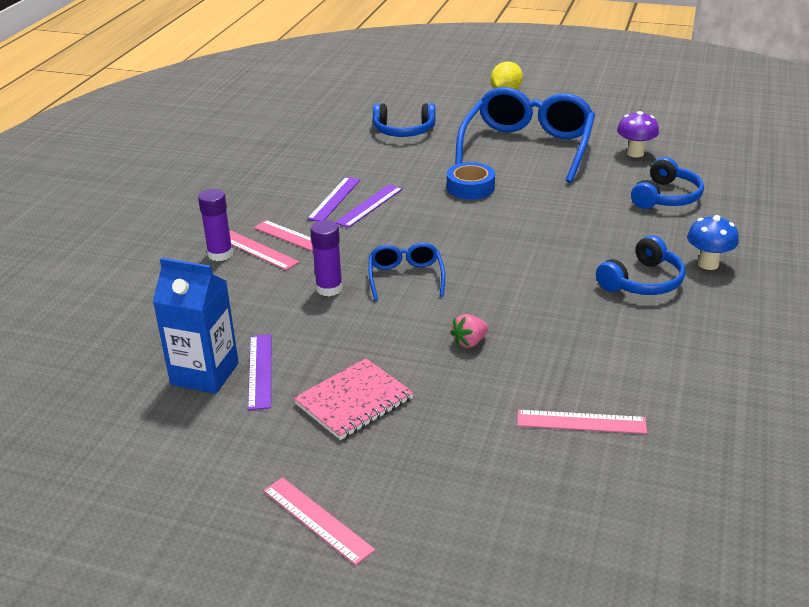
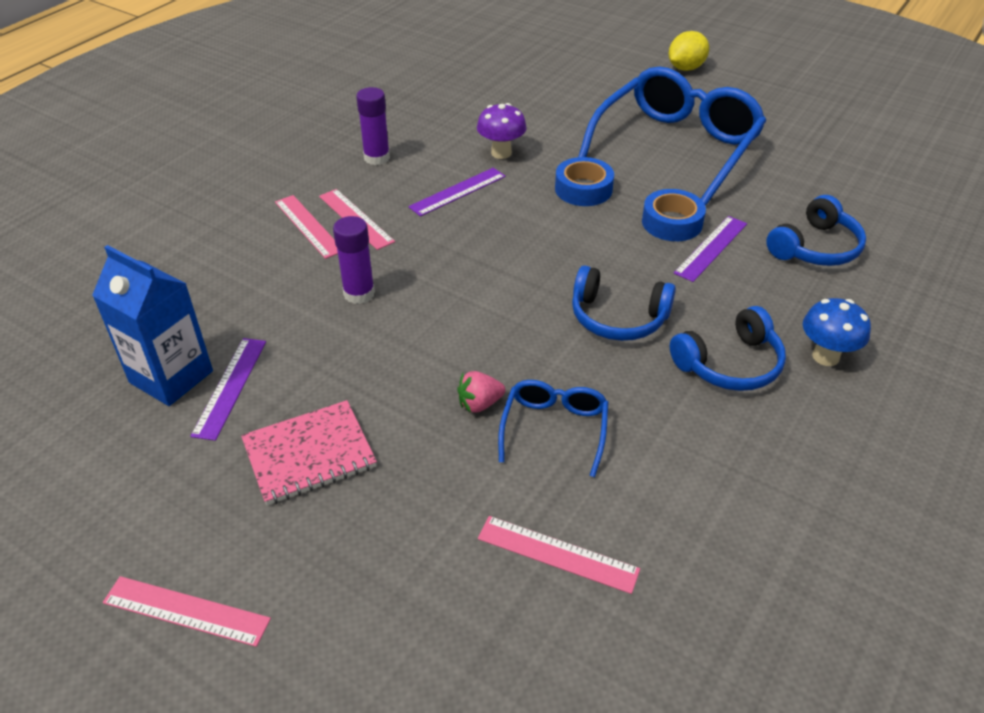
camera: 15 degrees right, 10 degrees up
(220, 254) = (267, 223): purple glue stick -> purple glue stick (377, 158)
(317, 520) = (186, 611): pink ruler -> pink ruler turned 45 degrees counterclockwise
(334, 199) = (423, 175): purple ruler -> purple ruler (711, 248)
(404, 131) = (544, 100): blue headphones -> blue headphones (618, 317)
(405, 278) = (450, 297): blue glasses -> blue glasses (554, 430)
(551, 199) = (672, 223): none -> blue tape
(635, 153) = (804, 178): purple mushroom -> purple mushroom (501, 153)

